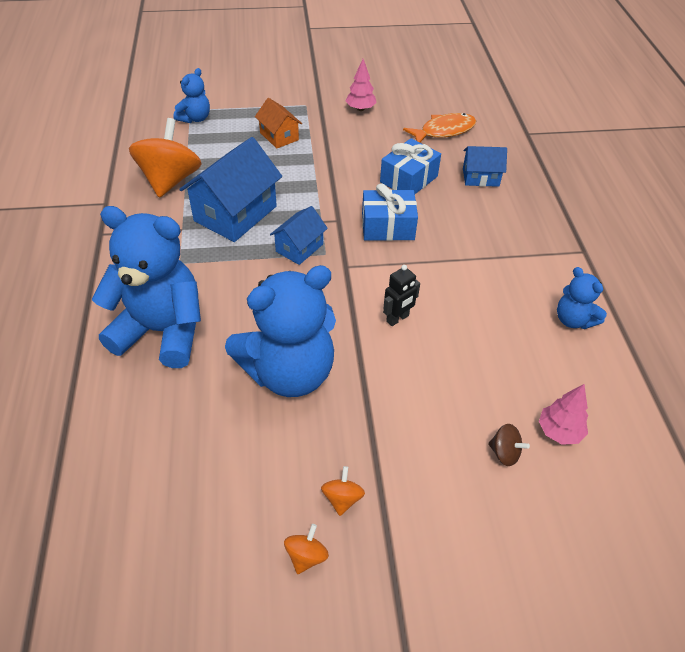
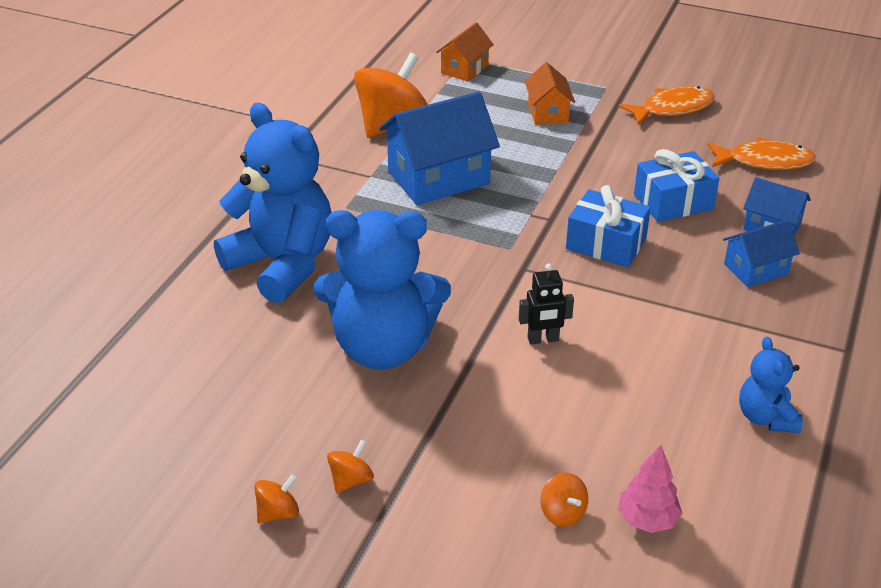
camera: 30 degrees right, 10 degrees down
(195, 118) = (464, 69): blue teddy bear -> orange house
(299, 248) = (484, 233): blue house -> blue house (756, 269)
(360, 109) = (672, 108): pink tree -> orange fish
(504, 453) = (562, 513): brown spinning top -> orange spinning top

